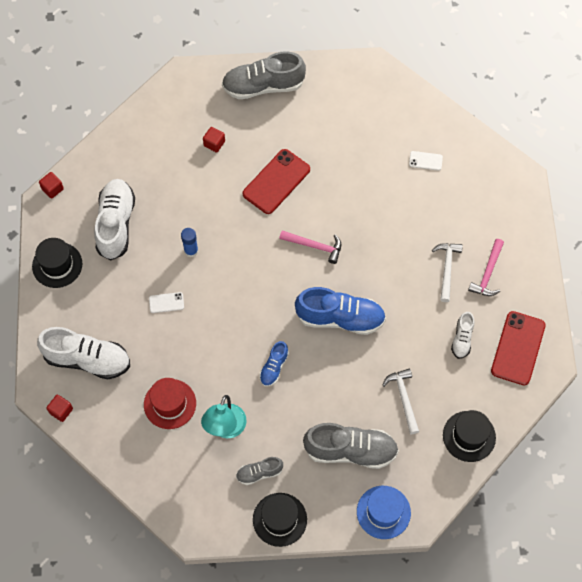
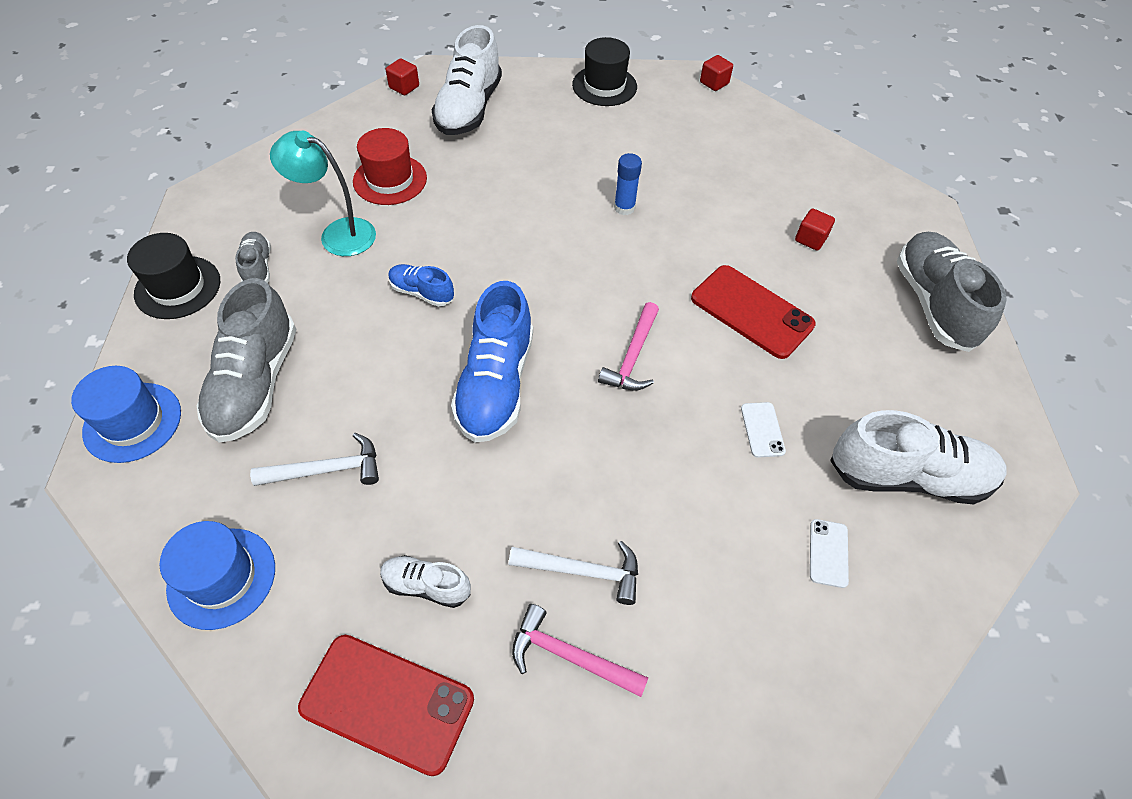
camera: 90 degrees right, 10 degrees down
(116, 224) = (665, 136): white shoe -> white shoe (907, 476)
(166, 303) = (543, 180): white phone -> white phone (762, 430)
(469, 436) = (221, 577): black hat -> blue hat

